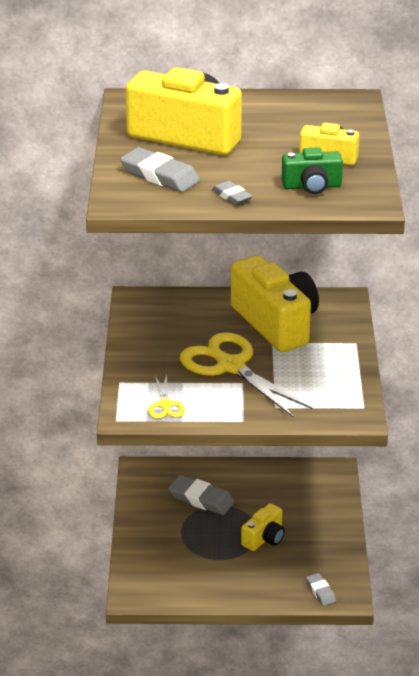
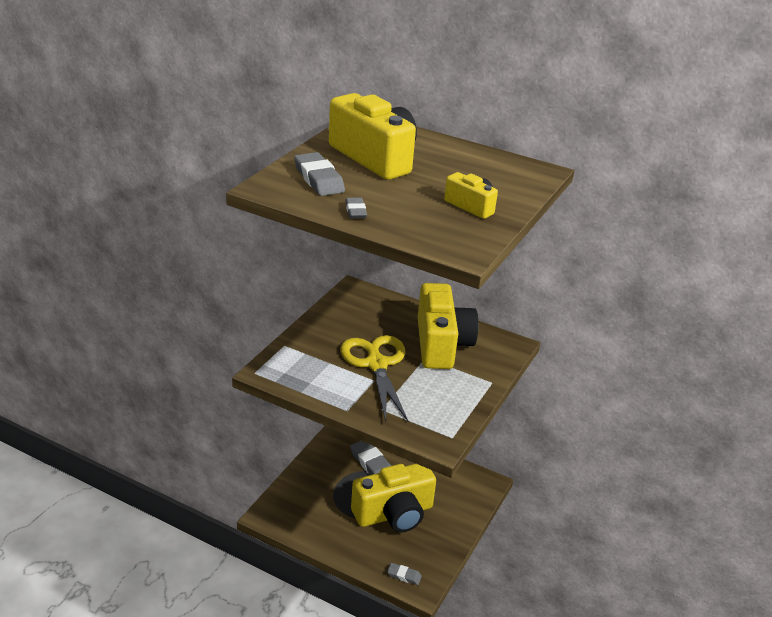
camera: 25 degrees right, 0 degrees up
(165, 405) = (300, 375): yellow scissors -> none
(264, 538) = (394, 513): yellow camera -> yellow camera, size x2.00
(312, 186) = (430, 224): green camera -> none
(320, 591) = (404, 576): grey eraser -> grey eraser turned 75 degrees counterclockwise

